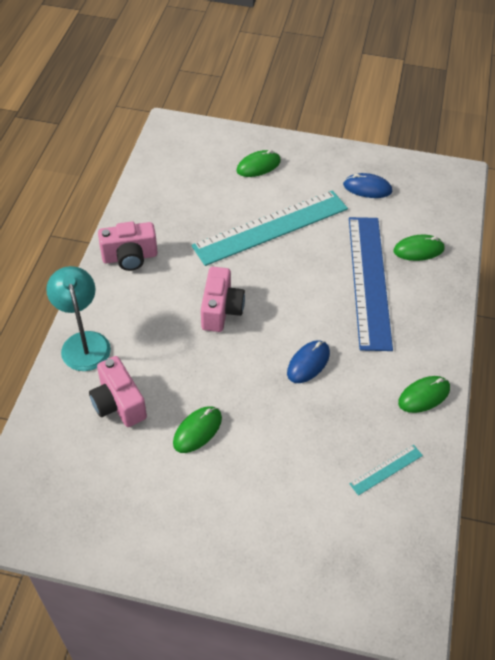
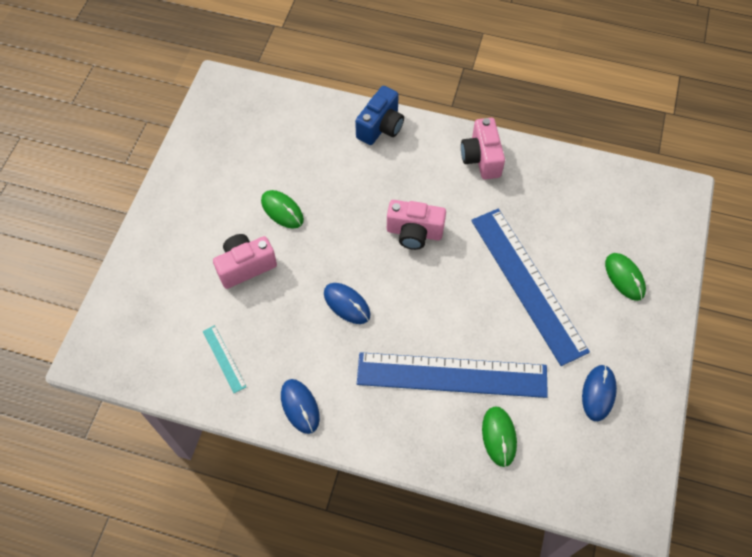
camera: 95 degrees right, 10 degrees up
(83, 342) = (380, 127): turquoise lamp -> blue camera
(118, 403) = (315, 154): pink camera -> pink camera (245, 266)
(271, 227) = (527, 284): turquoise ruler -> blue ruler
(424, 396) = (300, 406): green mouse -> blue mouse

